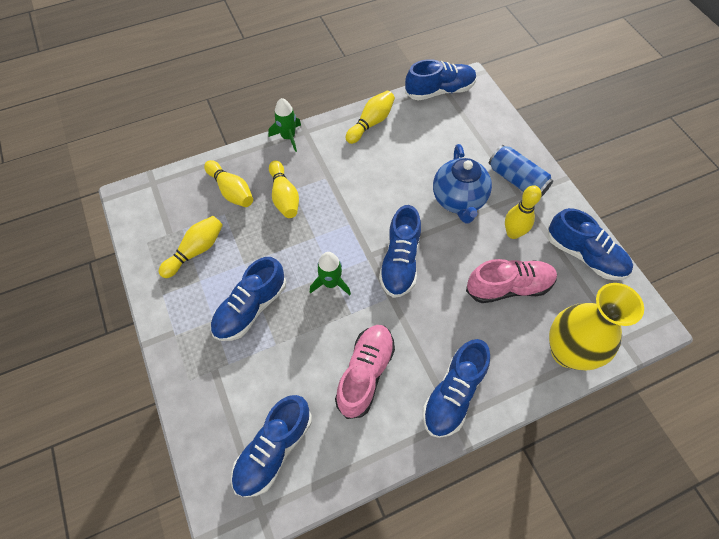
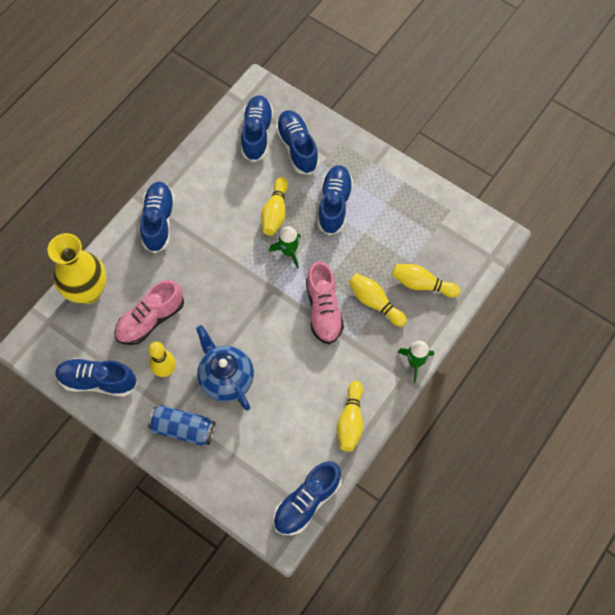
camera: 150 degrees right, 5 degrees up
(196, 251) = (407, 222): yellow bowling pin -> yellow bowling pin (275, 212)
(365, 373) = (225, 204): pink shoe -> pink shoe (323, 309)
(400, 261) = (246, 296): blue shoe -> blue shoe (297, 147)

